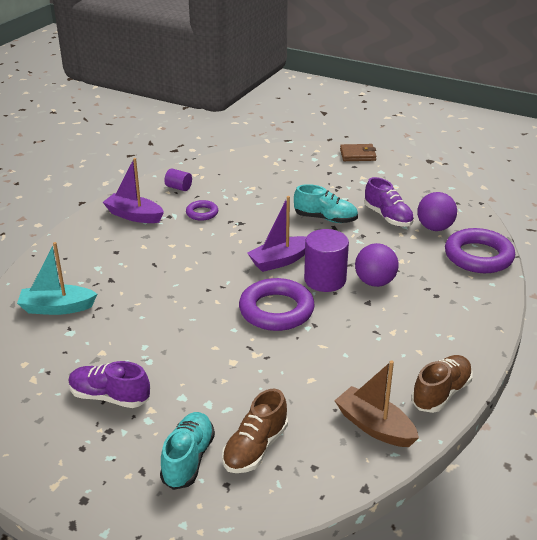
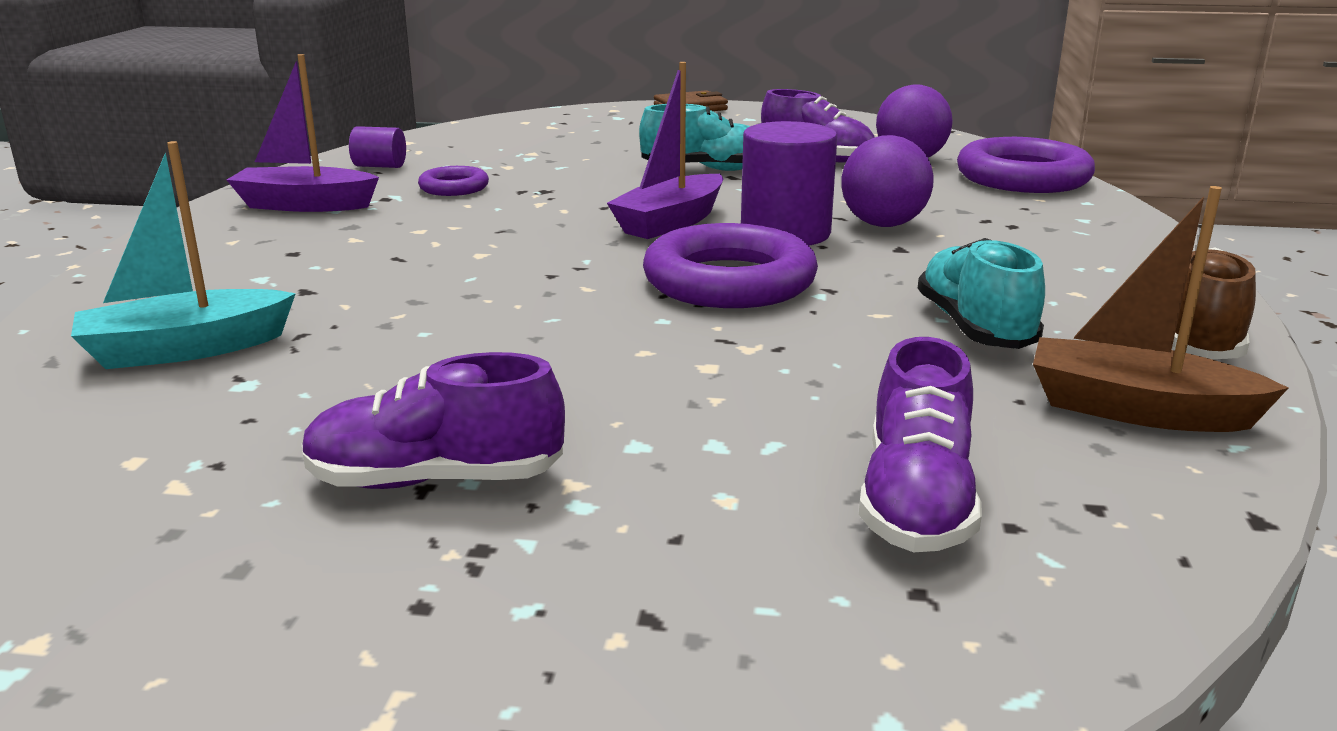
camera: 20 degrees left, 10 degrees down
(188, 459) = (763, 562): turquoise shoe -> turquoise shoe (974, 328)
(255, 448) = (916, 501): brown shoe -> purple shoe

